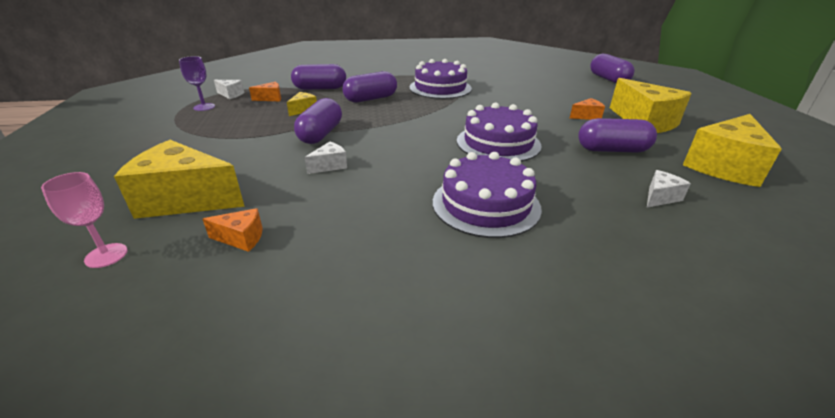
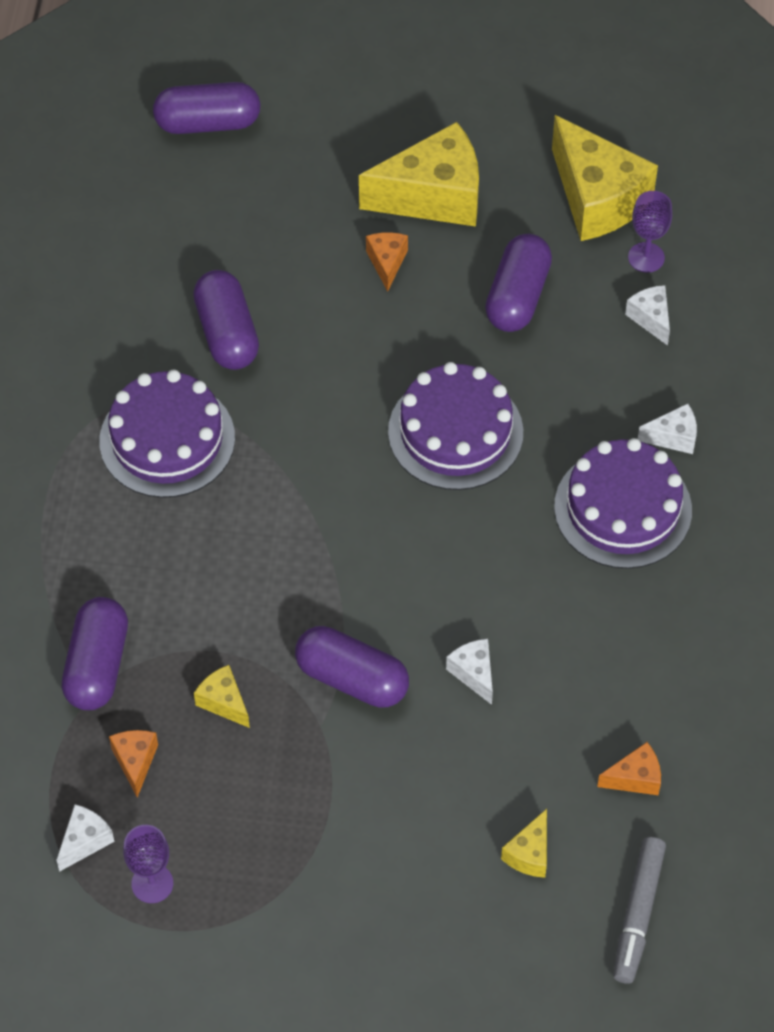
camera: 75 degrees left, 25 degrees up
(106, 255) = (638, 914): pink goblet -> grey marker
(185, 199) = (529, 853): yellow cheese -> yellow cheese, size x0.46
(241, 238) = (635, 778): orange cheese -> orange cheese turned 60 degrees clockwise
(371, 99) = (195, 577): purple capsule -> purple capsule (227, 333)
(568, 220) = (673, 437): none -> white cheese
(707, 190) = (646, 257): none -> purple goblet

